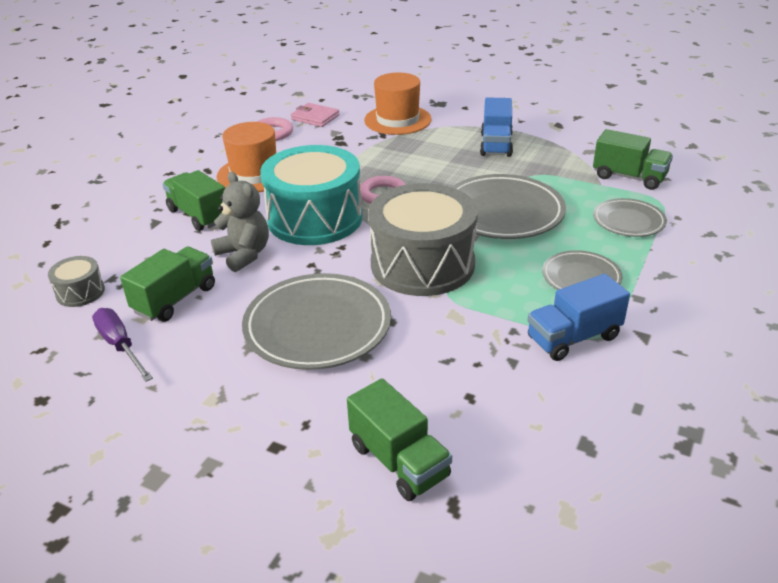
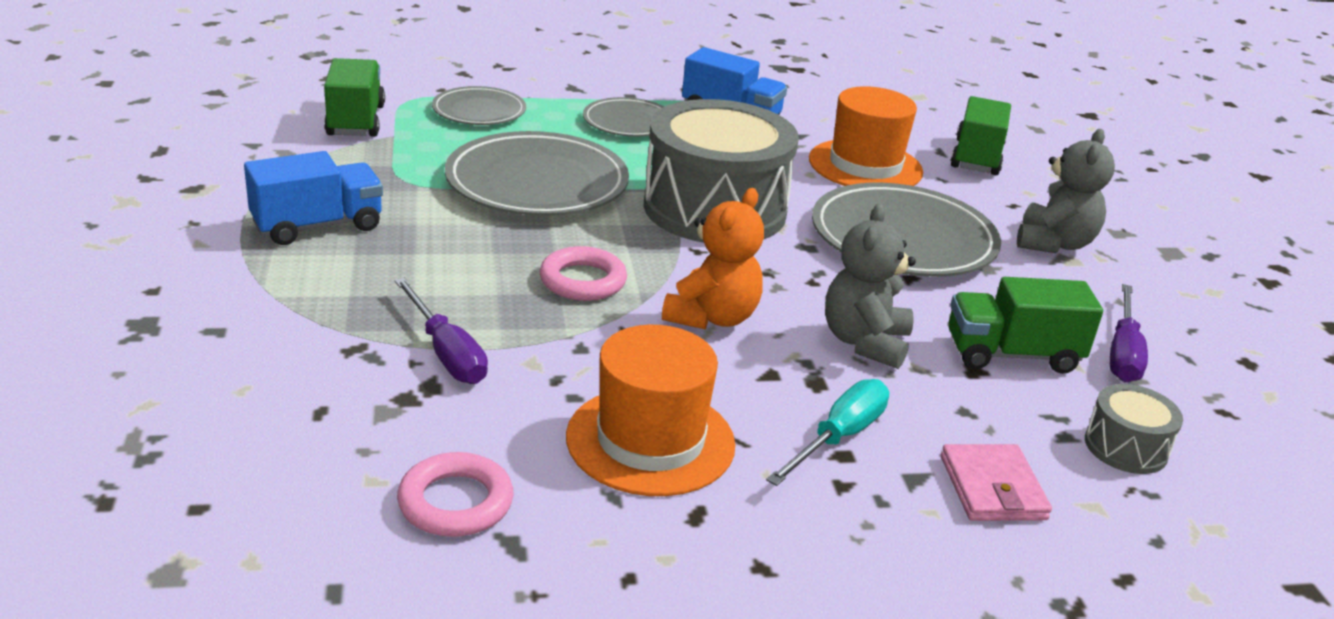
camera: 130 degrees left, 5 degrees down
(199, 215) = (838, 437): green truck -> turquoise screwdriver
(238, 406) = (1054, 243): none -> grey teddy bear
(315, 117) = (324, 471): pink wallet -> pink wallet (992, 488)
(315, 218) = (712, 317): turquoise drum -> orange teddy bear
(359, 150) = (446, 353): none -> purple screwdriver
(397, 120) = (268, 351): orange hat -> orange hat (865, 166)

